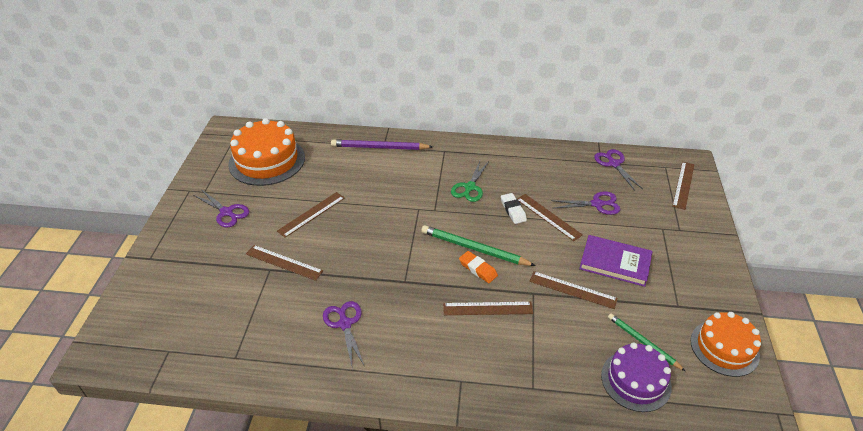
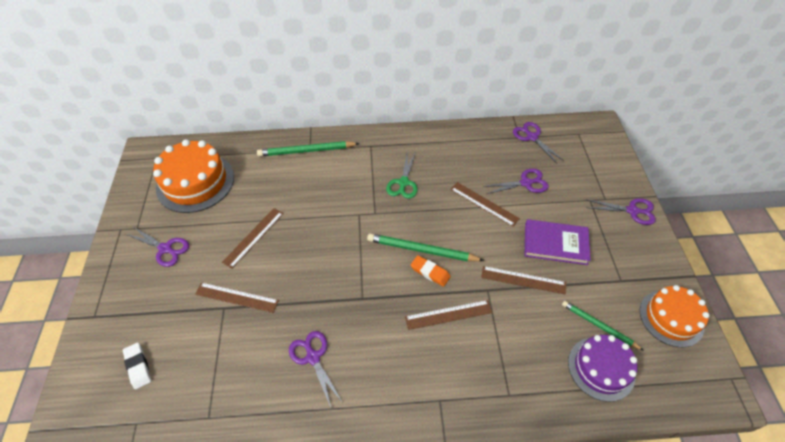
camera: 10 degrees left, 10 degrees up
(379, 147) = (306, 151): purple pencil -> green pencil
(513, 210) = (449, 202): white eraser -> white eraser (138, 367)
(683, 185) = (598, 150): brown ruler -> none
(706, 244) = (632, 211): none -> purple scissors

